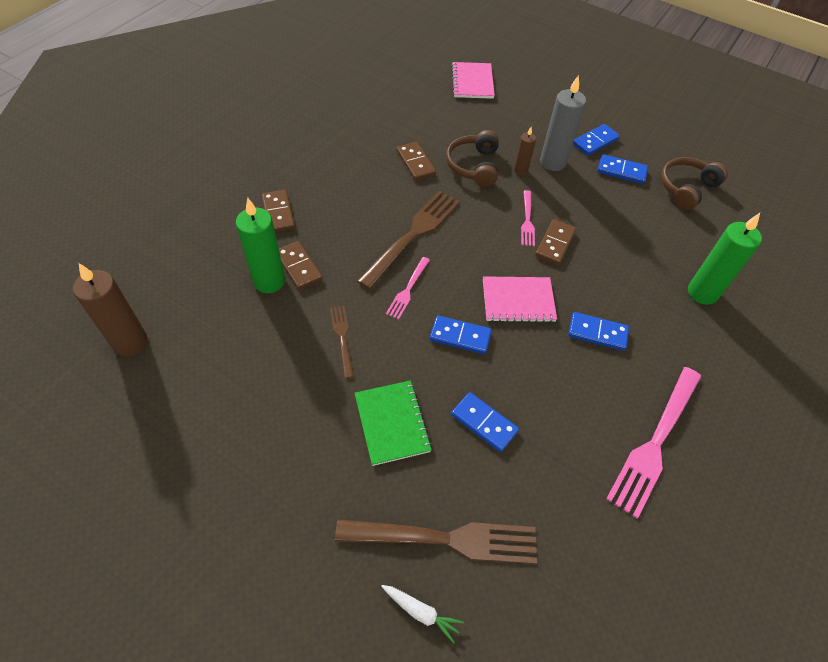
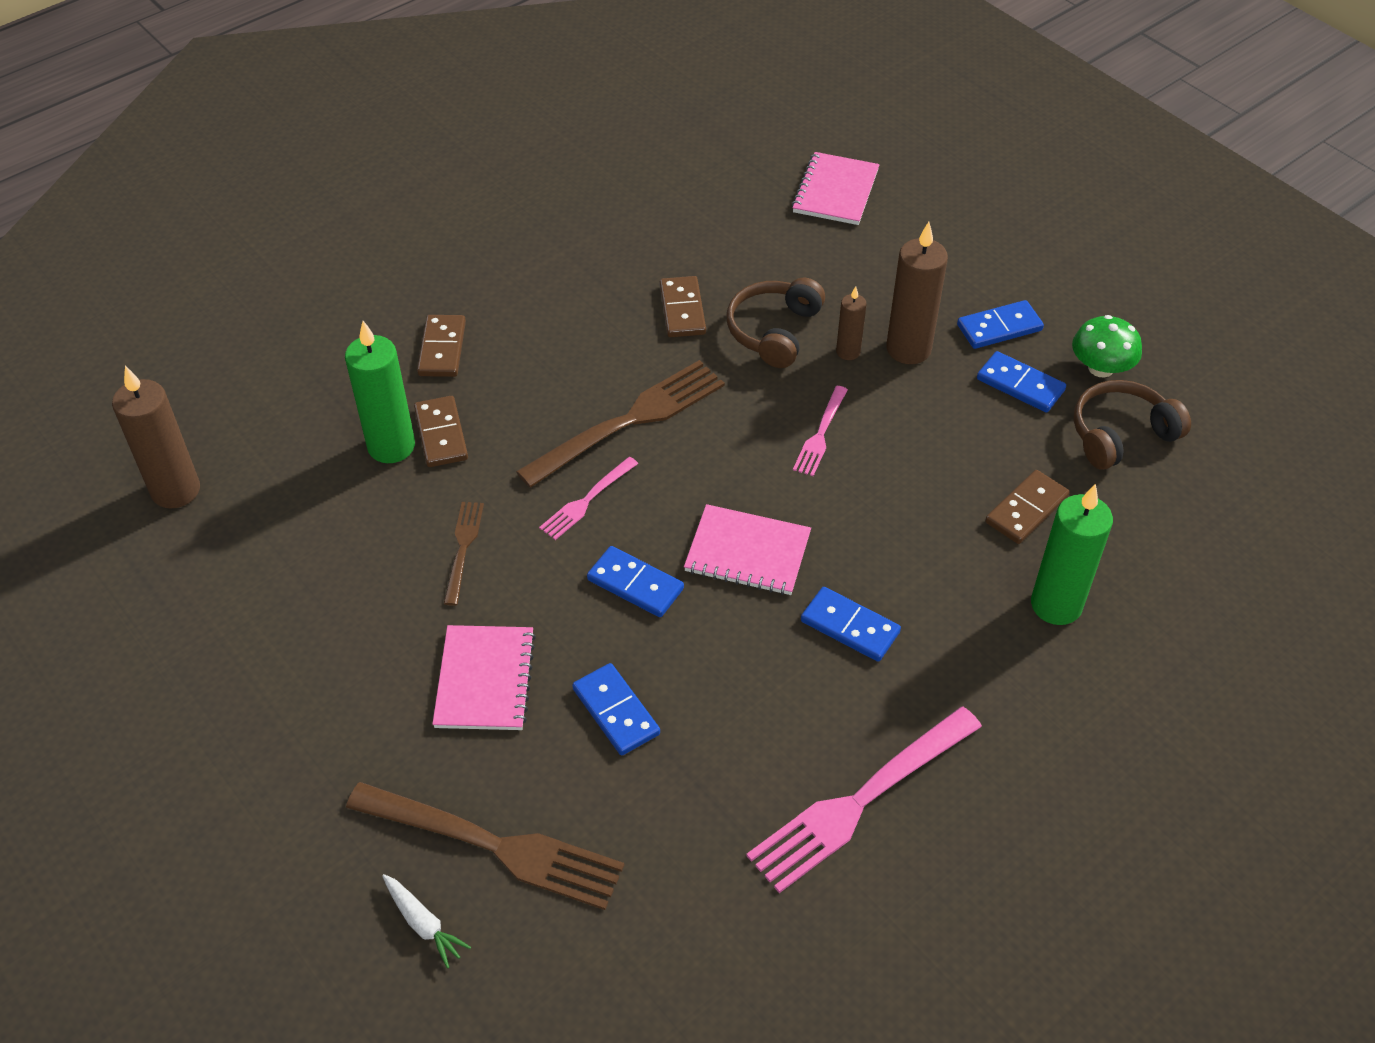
camera: 20 degrees right, 5 degrees down
(392, 423) = (485, 680): green notebook -> pink notebook
(553, 162) = (908, 349): grey candle -> brown candle
(555, 244) = (848, 479): brown domino -> brown domino (1026, 510)
(658, 154) = (1101, 368): none -> green mushroom

